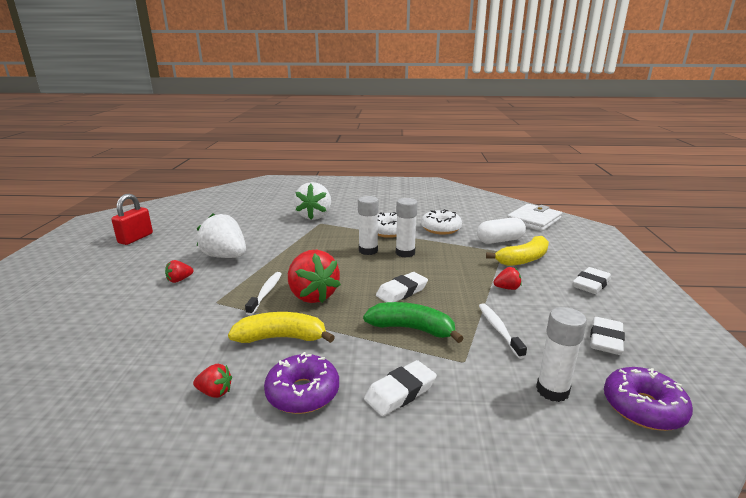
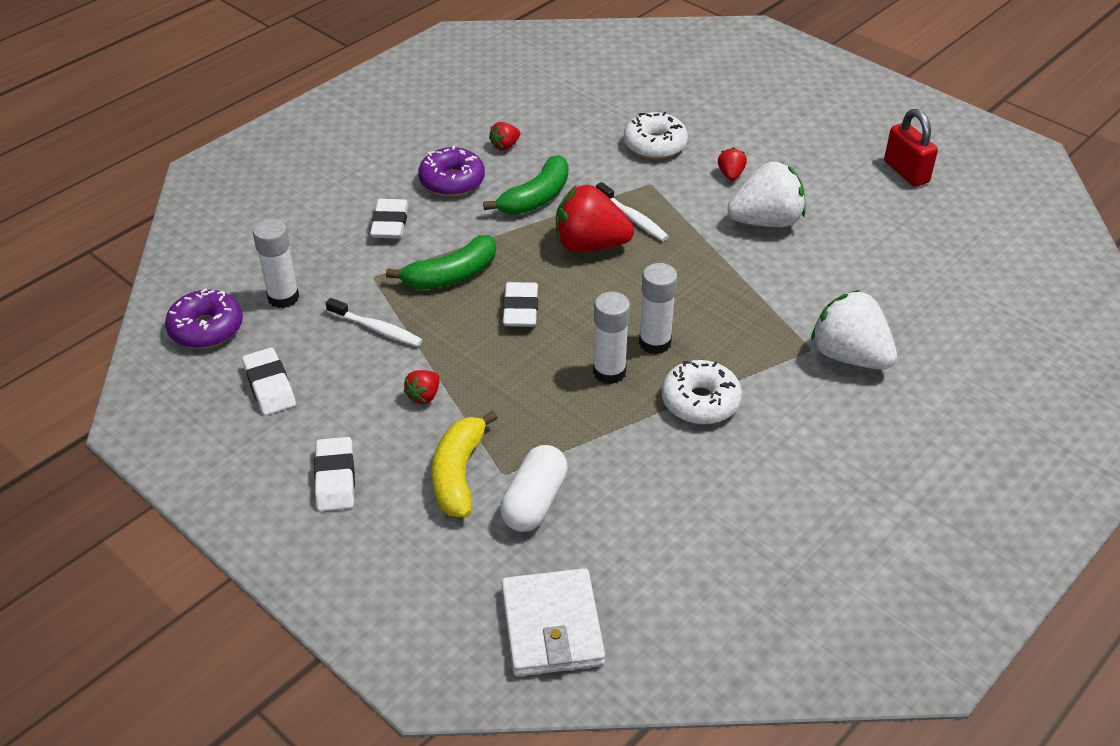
camera: 130 degrees right, 20 degrees up
(281, 338) = (536, 198): yellow banana -> green banana
(440, 228) = (650, 468): white donut -> white donut (655, 145)

